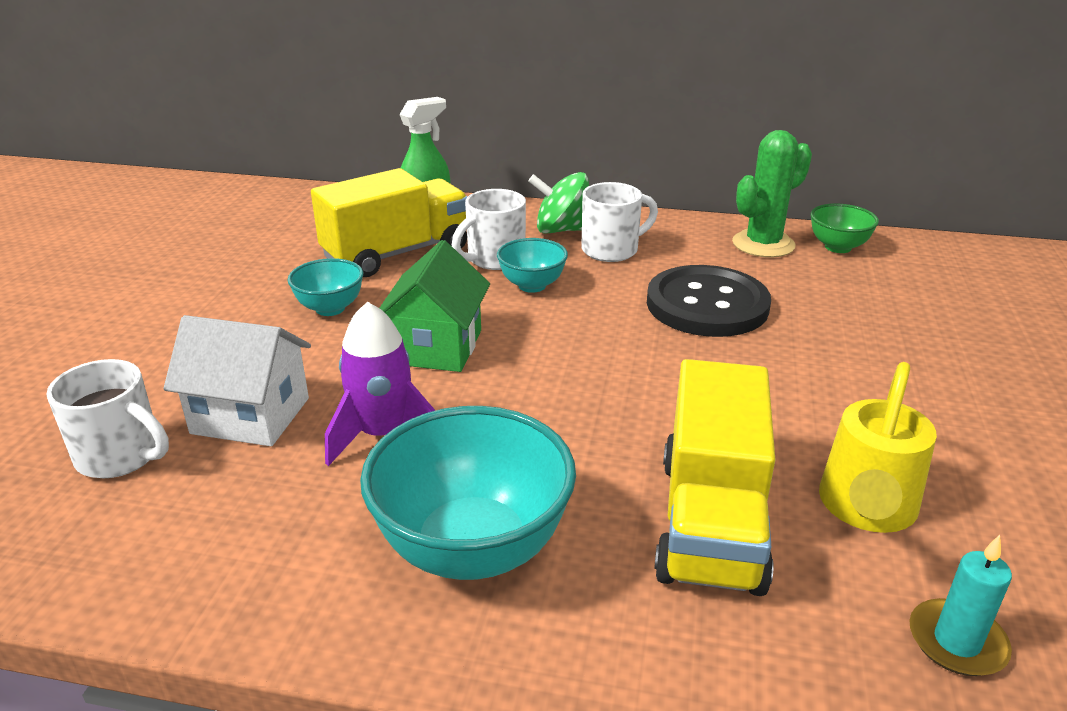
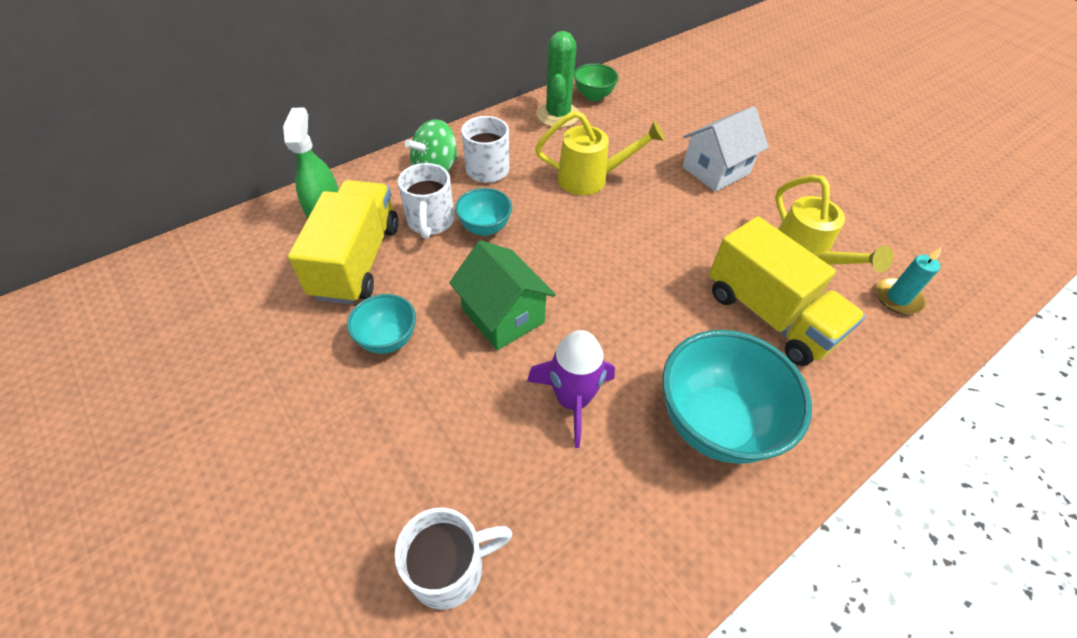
camera: 50 degrees left, 20 degrees up
(251, 416) = (479, 460): white house -> white house (716, 170)
(707, 305) = (591, 179): black button -> yellow watering can

